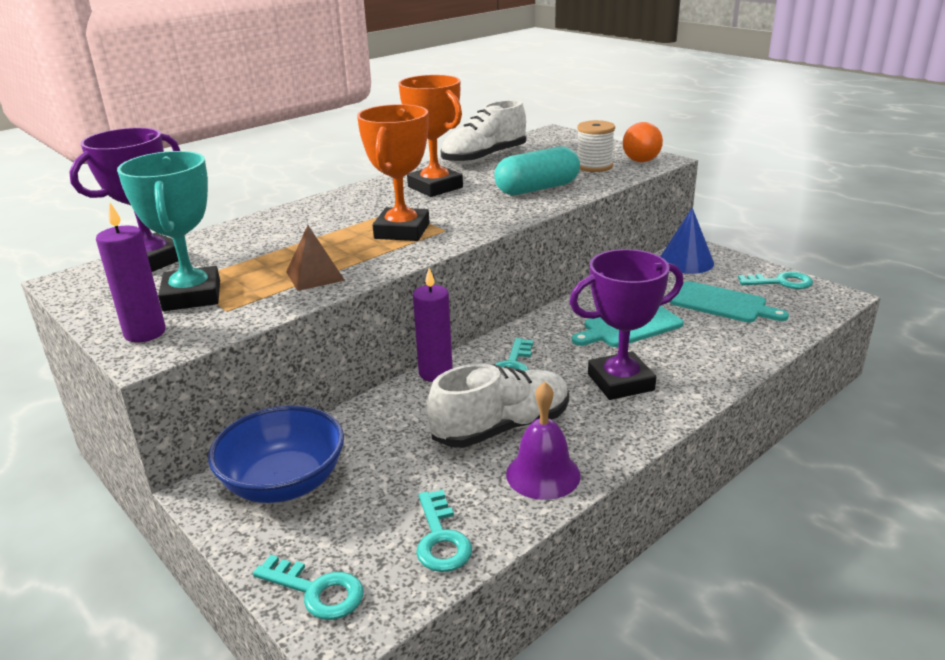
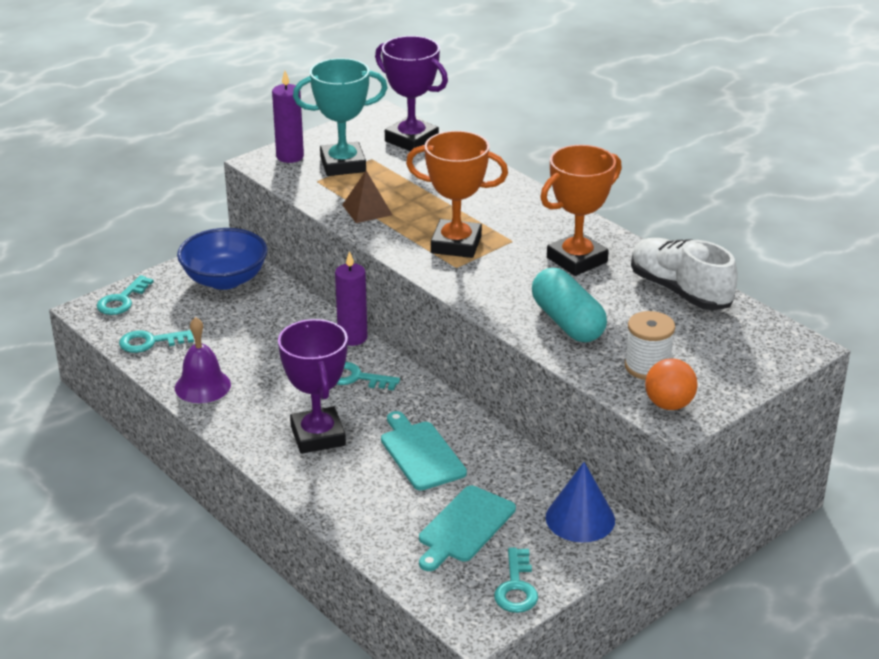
camera: 90 degrees right, 5 degrees up
(501, 428) = (265, 369): white shoe -> none

